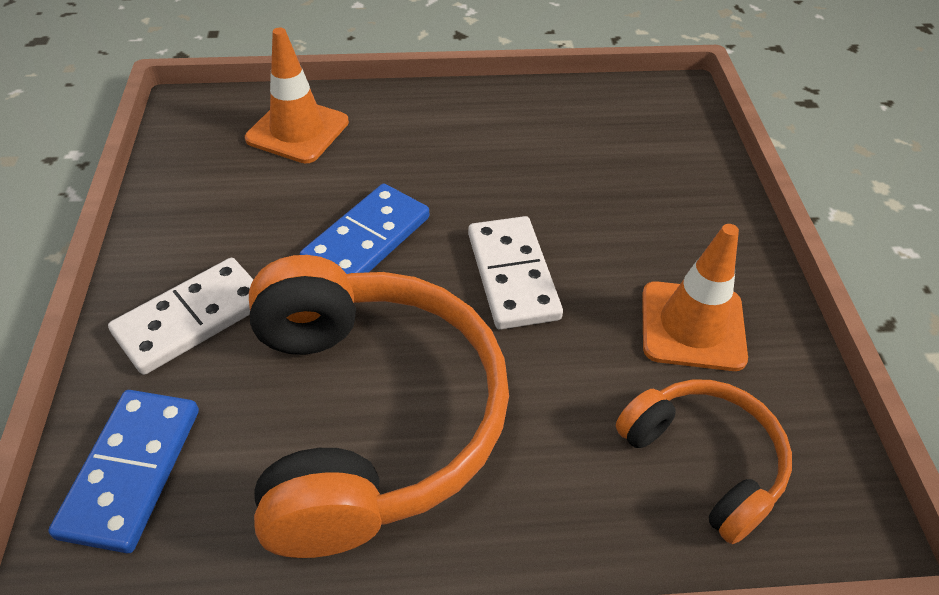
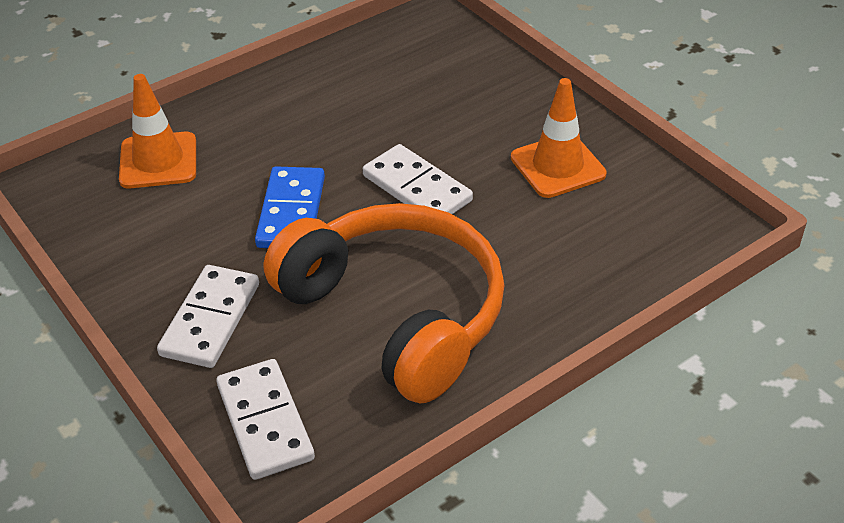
camera: 30 degrees left, 5 degrees down
(132, 471) = (265, 422): blue domino -> white domino
(704, 461) = (619, 238): orange headphones -> none

